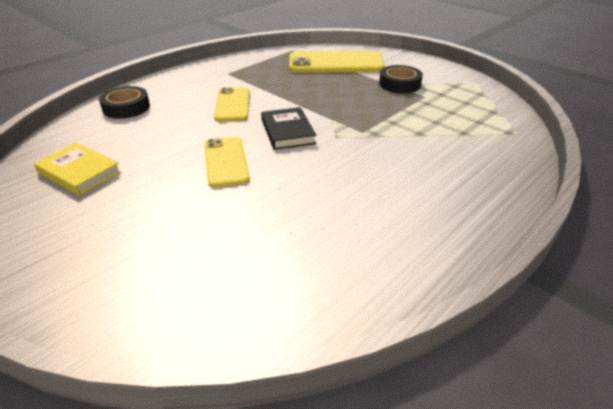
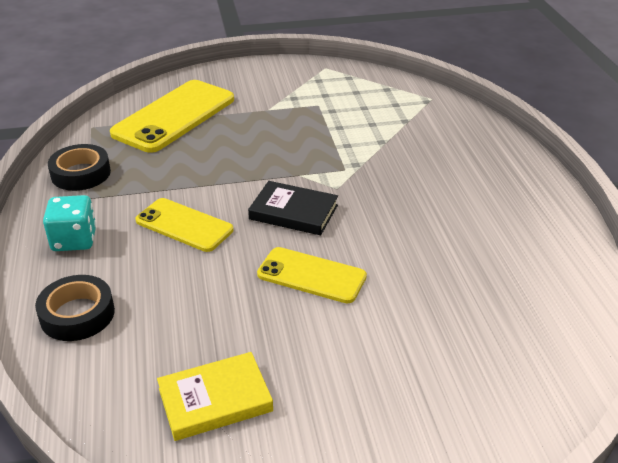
camera: 55 degrees left, 0 degrees up
(187, 84) = (74, 240): none -> turquoise dice
(399, 84) = (276, 105): black tape -> black tape (81, 173)

